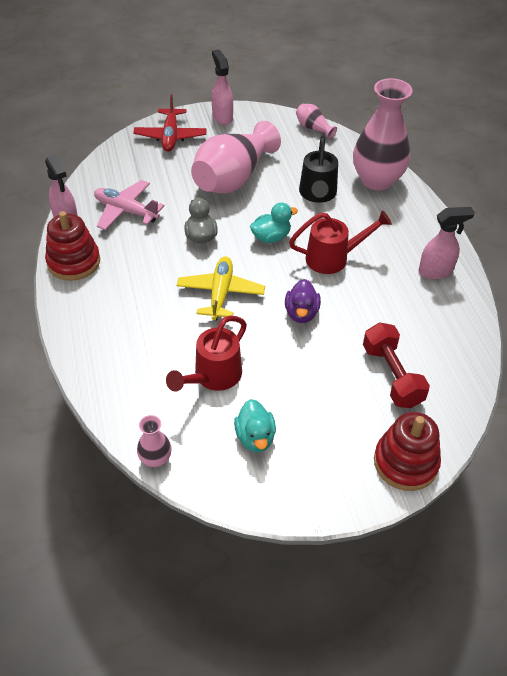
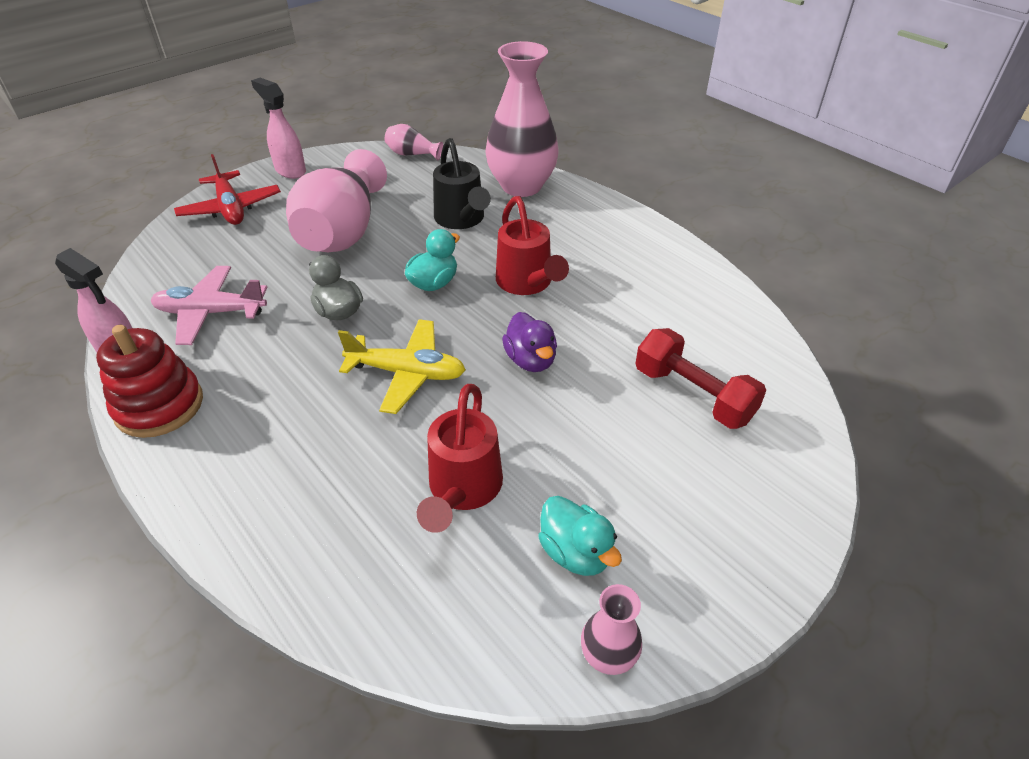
camera: 25 degrees left, 5 degrees down
(155, 459) = (446, 657): pink vase -> pink vase (608, 655)
(220, 293) = (407, 373): yellow plane -> yellow plane turned 120 degrees clockwise
(333, 258) = (527, 283): red watering can -> red watering can turned 105 degrees clockwise
(405, 462) = (790, 499): red stacking toy -> none
(436, 271) = (655, 259): pink spray bottle -> none

